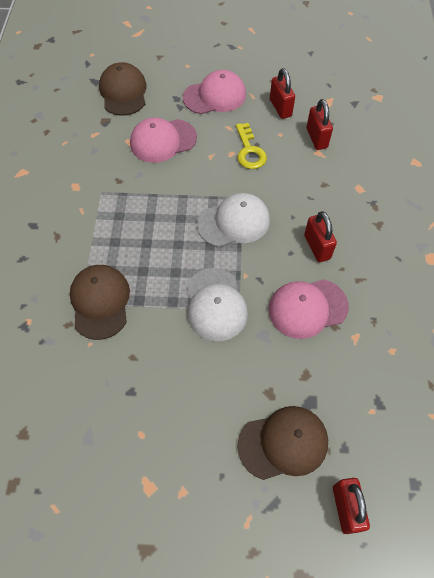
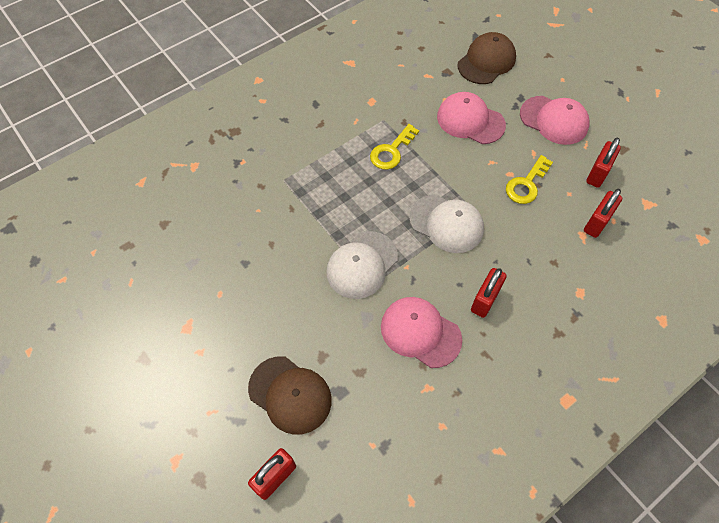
camera: 50 degrees right, 0 degrees up
(100, 302) = (295, 191): brown cap -> none
(135, 208) = (391, 151): none -> yellow key

